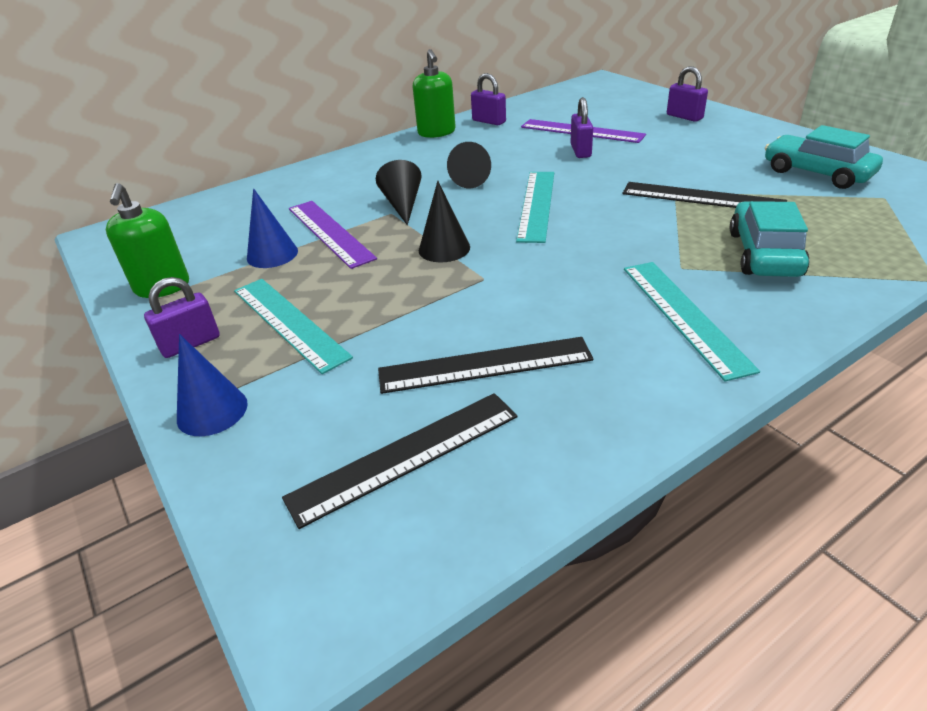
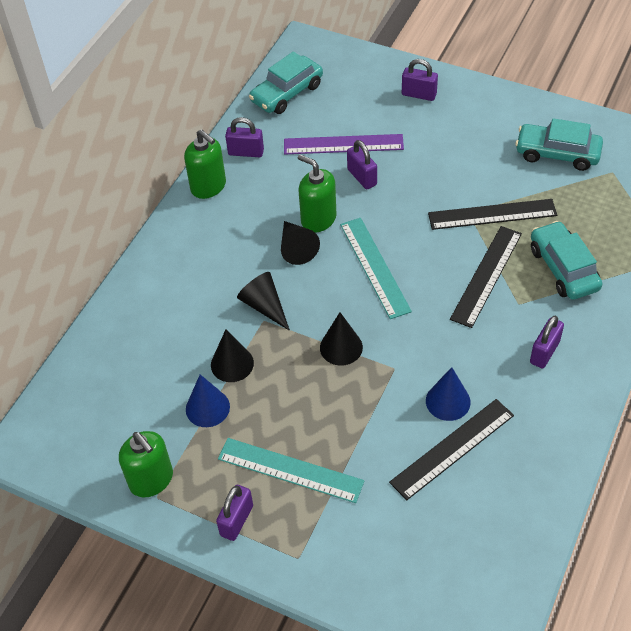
camera: 30 degrees left, 15 degrees up
(212, 411) = (311, 564): blue cone -> blue cone (448, 401)
(329, 232) = (232, 364): purple ruler -> black cone
(405, 456) = (457, 536): black ruler -> black ruler (486, 276)
(512, 166) = (318, 219): none -> green soap dispenser
(558, 99) = (287, 93): none -> turquoise car
(684, 315) = (544, 352): turquoise ruler -> purple padlock

